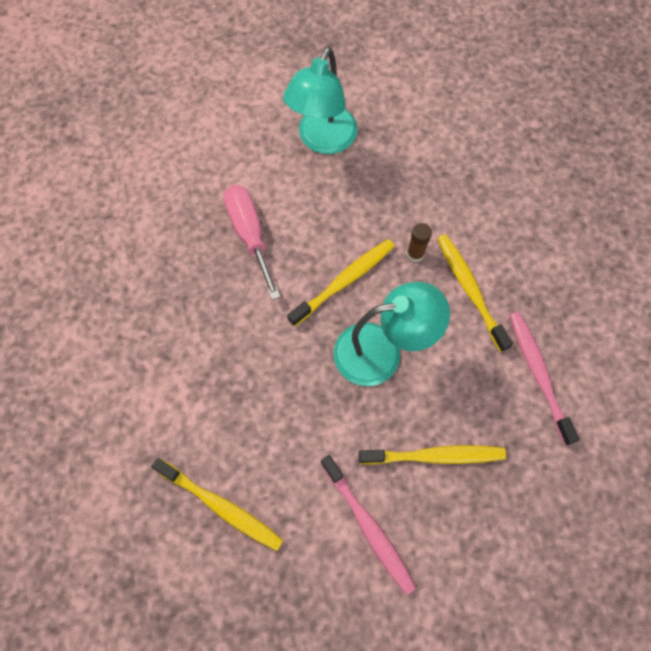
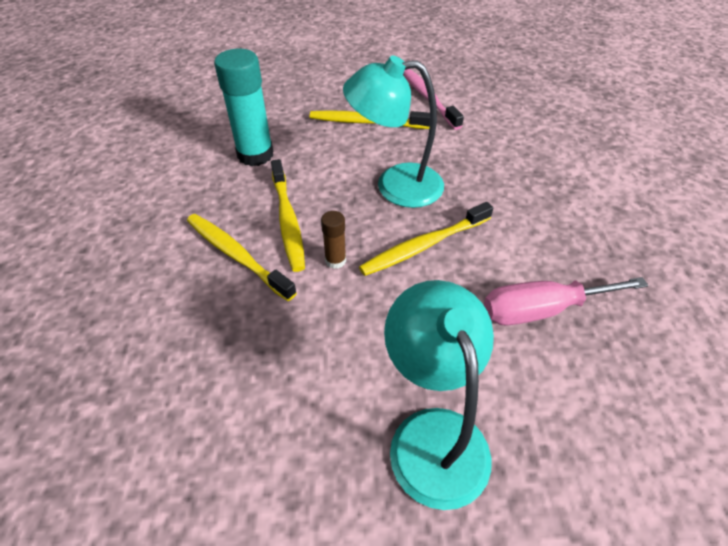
camera: 170 degrees left, 20 degrees down
(221, 506) = (543, 117): yellow toothbrush -> yellow toothbrush (237, 256)
(249, 234) = (541, 310): pink screwdriver -> pink screwdriver turned 90 degrees clockwise
(322, 140) = (433, 434): turquoise lamp -> turquoise lamp turned 45 degrees counterclockwise
(538, 374) = (255, 155): pink toothbrush -> turquoise glue stick

